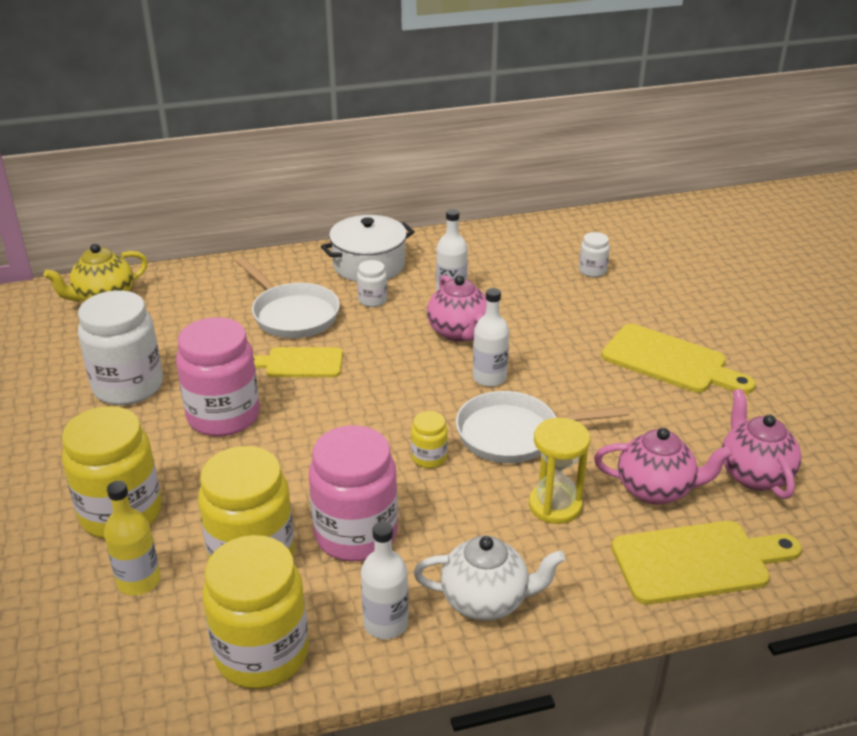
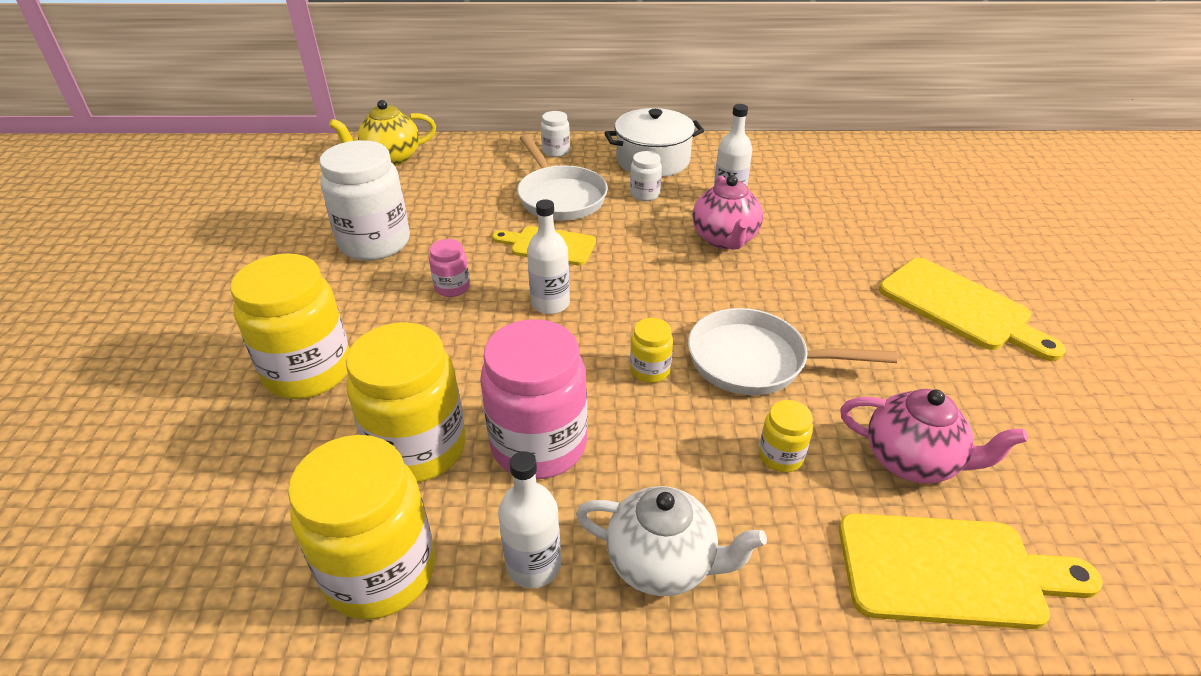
camera: 15 degrees right, 5 degrees up
(139, 581) = (291, 451): yellow bottle -> none
(223, 416) = (452, 287): pink jar -> pink jar, size x0.47
(489, 378) = (744, 292): white bottle -> white bottle (550, 303)
(555, 505) = (781, 456): yellow hourglass -> yellow jar
(592, 271) = (889, 196): white jar -> white jar (556, 151)
(754, 474) = (1047, 466): pink teapot -> none

